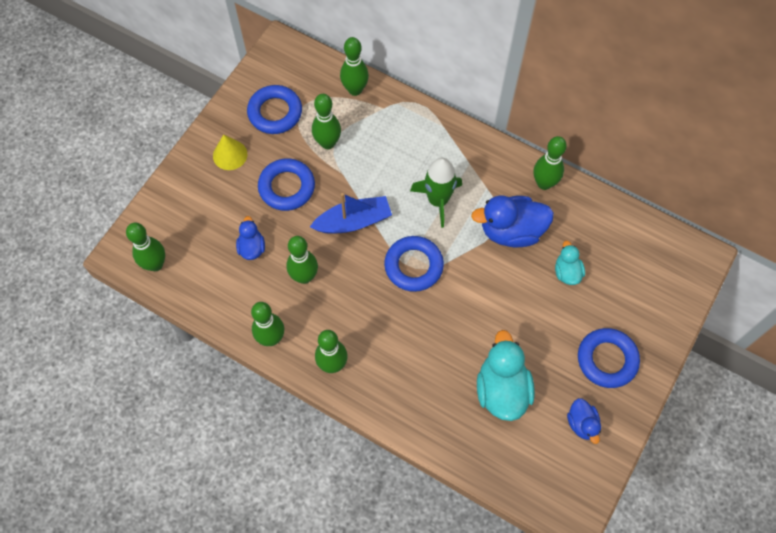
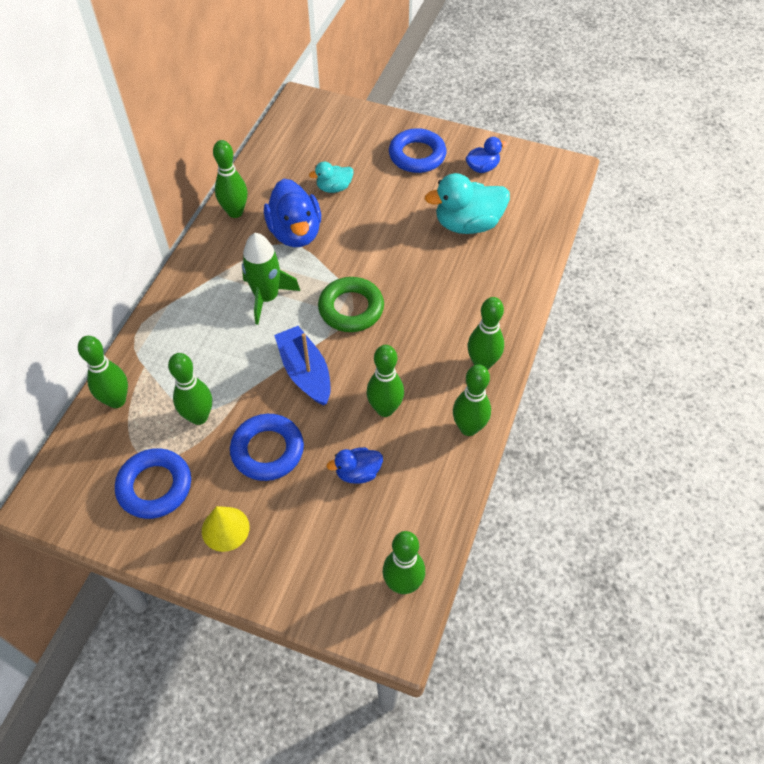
camera: 100 degrees left, 10 degrees down
(413, 266) = (351, 308): blue ring -> green ring

